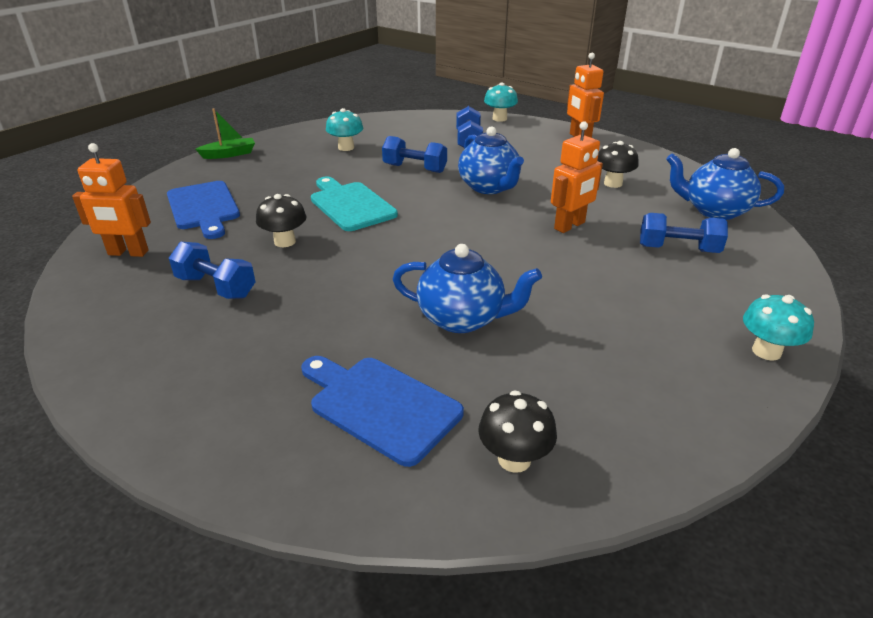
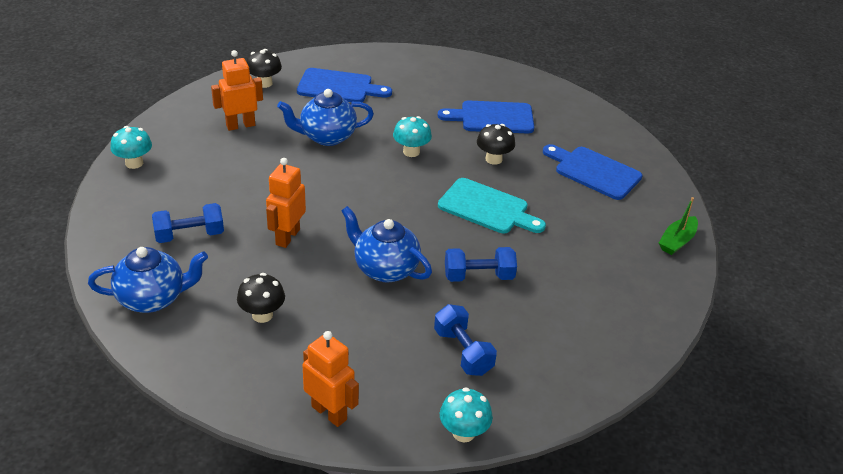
camera: 150 degrees right, 5 degrees up
(128, 253) = (580, 123): orange robot -> orange robot (240, 125)
(216, 287) = (492, 118): blue dumbbell -> blue cutting board
(346, 147) = (583, 291): turquoise mushroom -> turquoise mushroom (411, 152)

